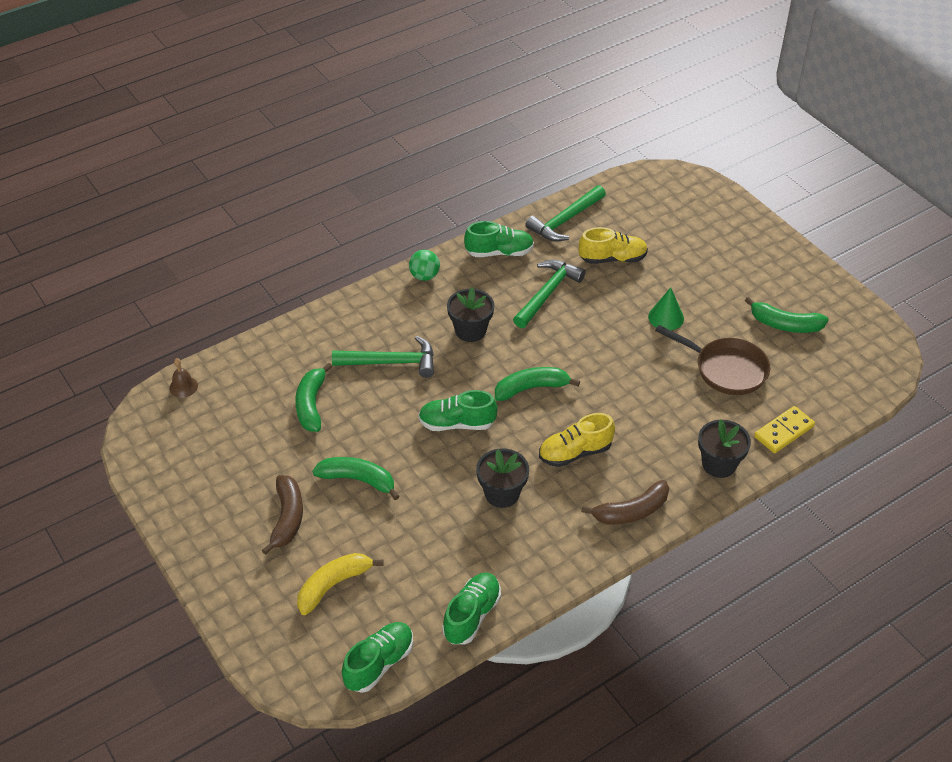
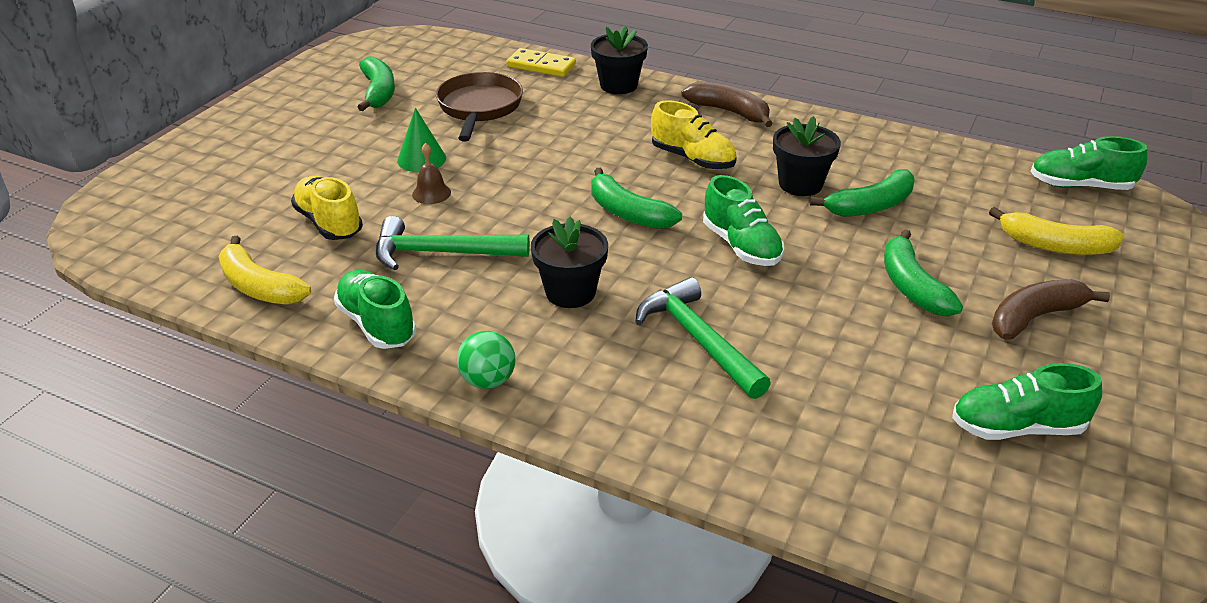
camera: 120 degrees left, 10 degrees down
(183, 387) = (994, 556): brown bell -> brown bell (431, 193)
(311, 404) = (853, 382): green banana -> green banana (870, 206)
(472, 615) = (957, 156): green shoe -> green shoe (1016, 428)
(565, 220) = (259, 286): green hammer -> yellow banana

